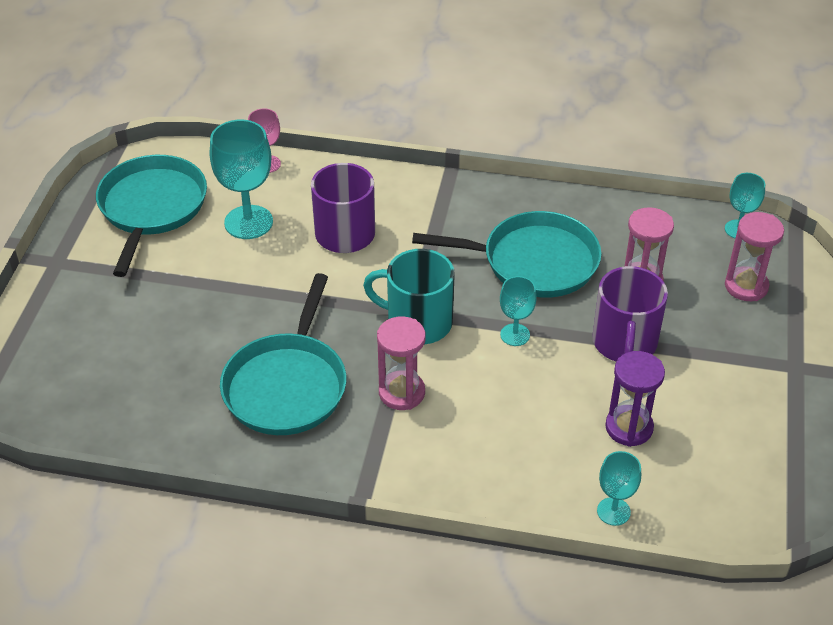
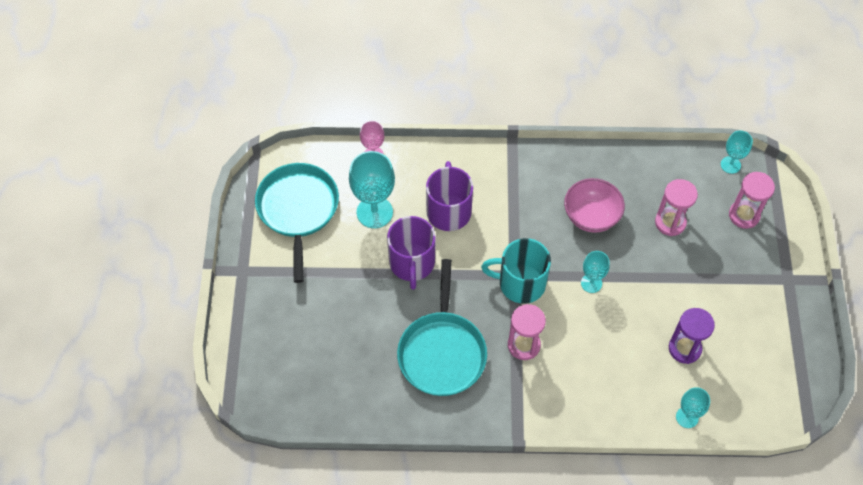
camera: 10 degrees left, 15 degrees up
(534, 262) = (591, 216): turquoise pan -> pink bowl
(624, 343) = (668, 278): purple mug -> purple mug (412, 263)

